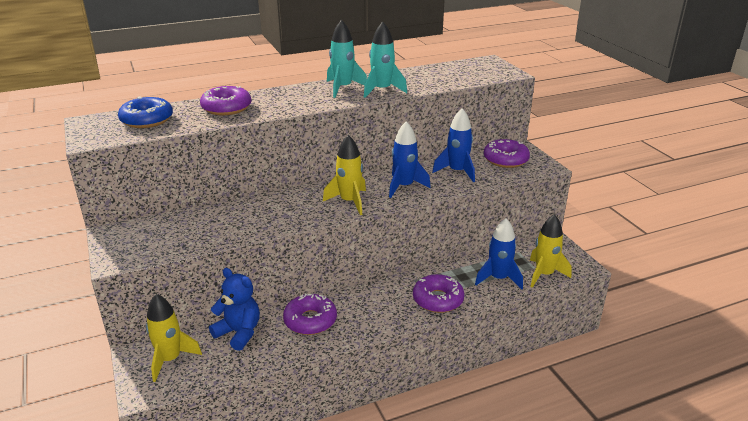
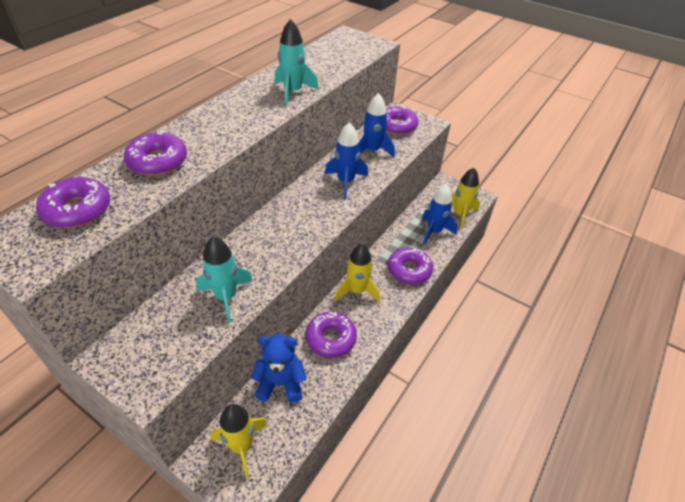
camera: 35 degrees left, 15 degrees up
(147, 120) = (77, 210): blue donut -> purple donut
(343, 88) = (253, 99): turquoise rocket -> turquoise rocket (226, 297)
(349, 202) = (316, 216): yellow rocket -> yellow rocket (357, 290)

